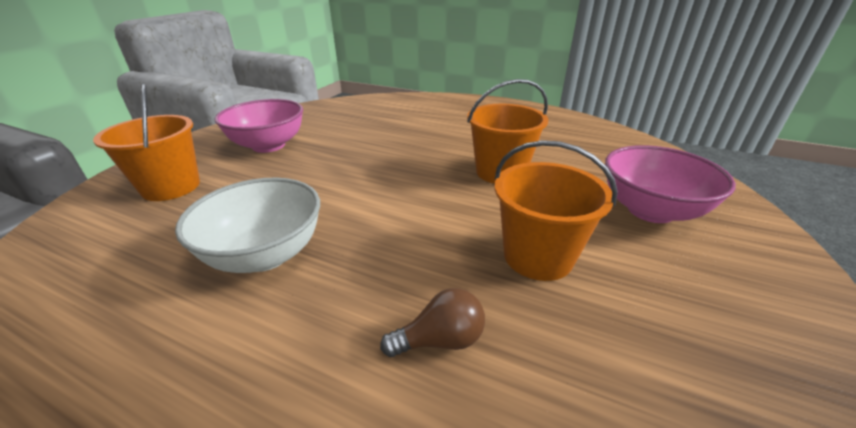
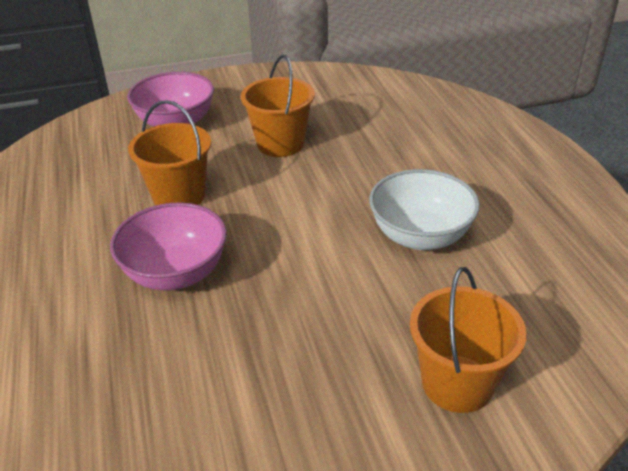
camera: 130 degrees left, 5 degrees up
(268, 145) = (297, 403): pink bowl -> pink bowl (176, 273)
(440, 340) = (378, 146): brown light bulb -> none

